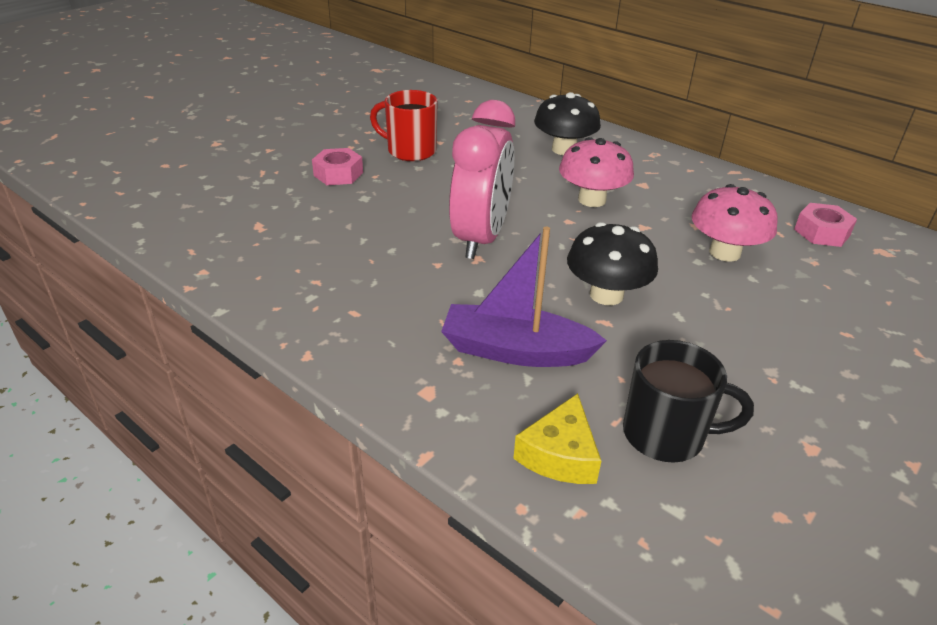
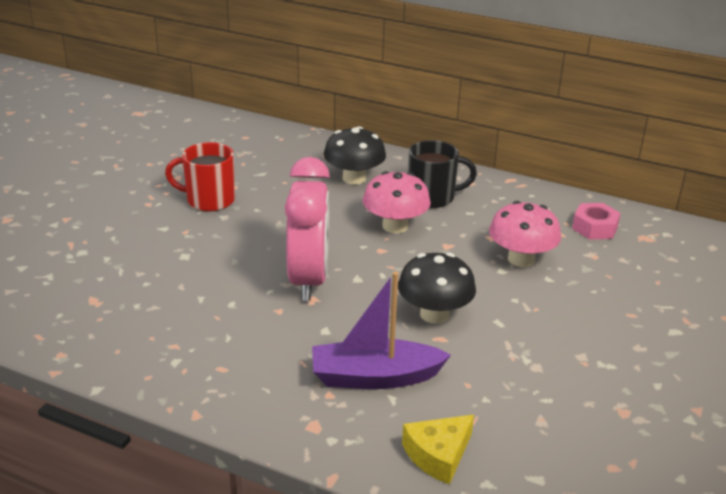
camera: 15 degrees left, 5 degrees down
(338, 174) = (148, 235): pink nut -> none
(560, 454) = (438, 455): yellow cheese -> yellow cheese turned 45 degrees clockwise
(666, 435) = (515, 423): black mug -> black mug (432, 197)

